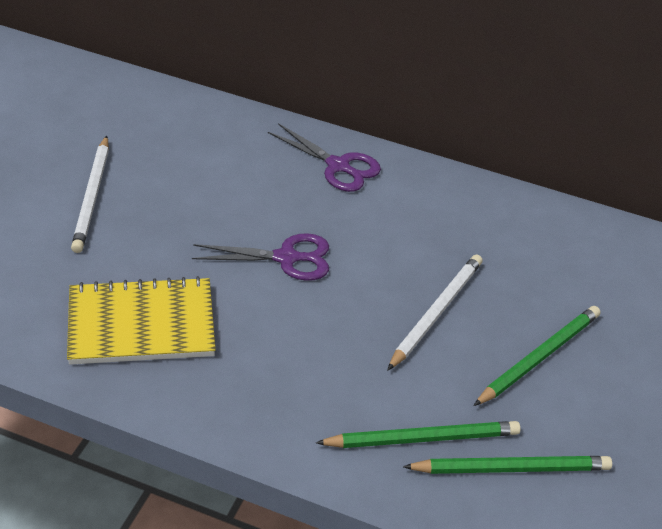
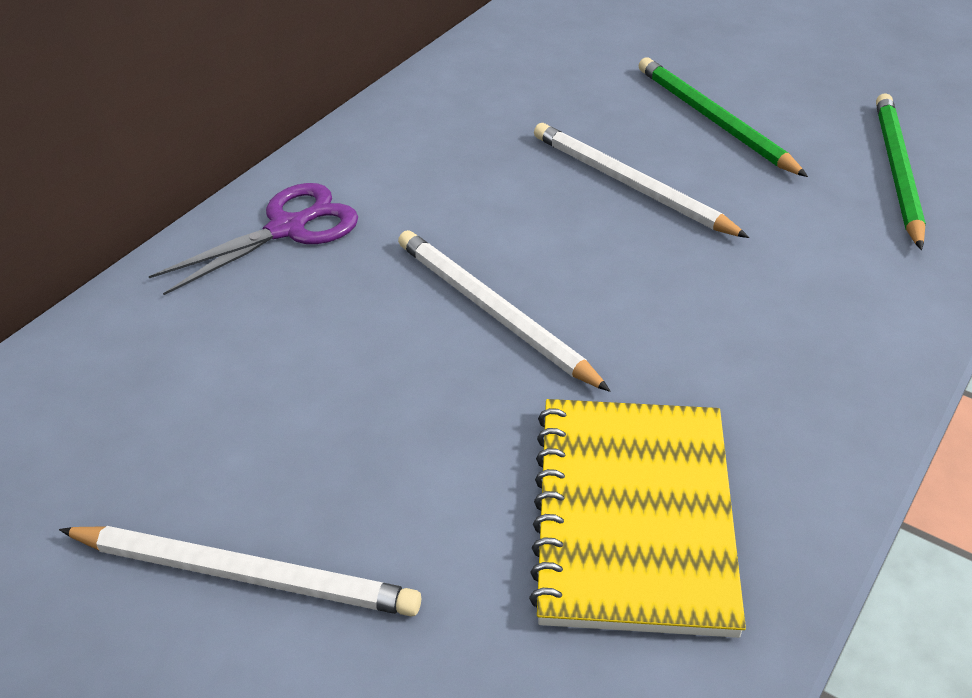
camera: 75 degrees left, 0 degrees up
(286, 258) = (493, 312): purple scissors -> white pencil
(422, 438) = (859, 231): green pencil -> none

